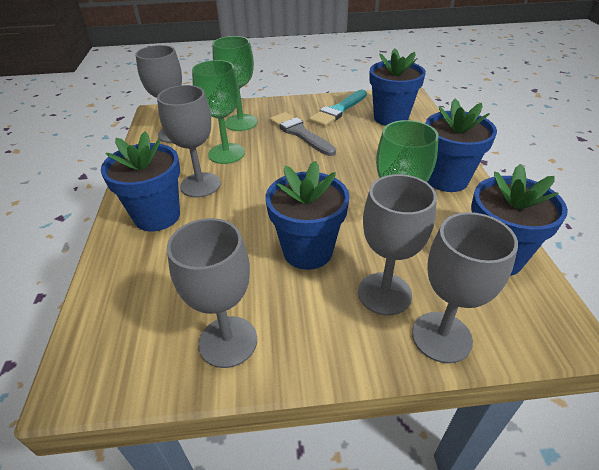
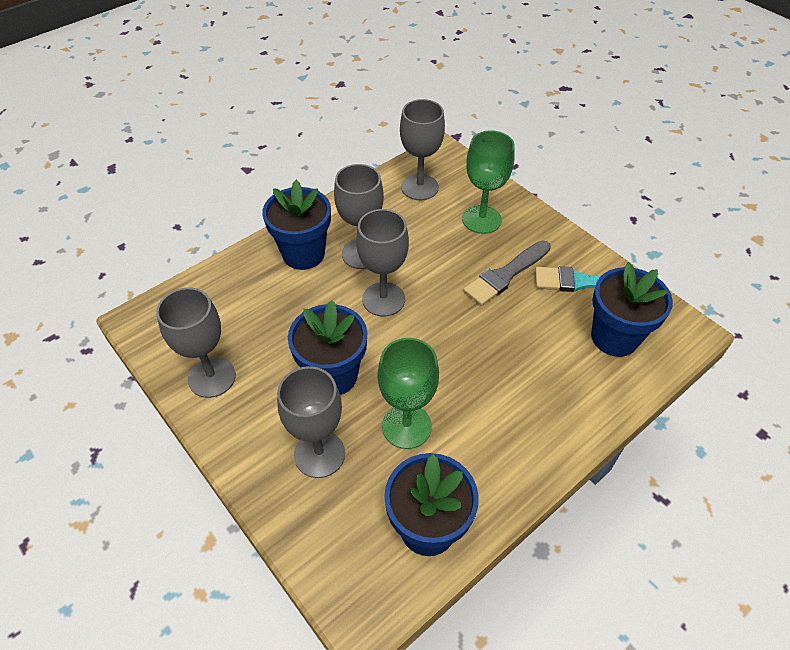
camera: 55 degrees right, 10 degrees up
(226, 153) = (421, 242): green goblet -> none
(300, 133) = (505, 275): grey brush -> grey brush turned 150 degrees counterclockwise
(441, 337) = (297, 515): grey goblet -> grey goblet (383, 299)
(446, 179) = (529, 440): blue flower pot -> none

